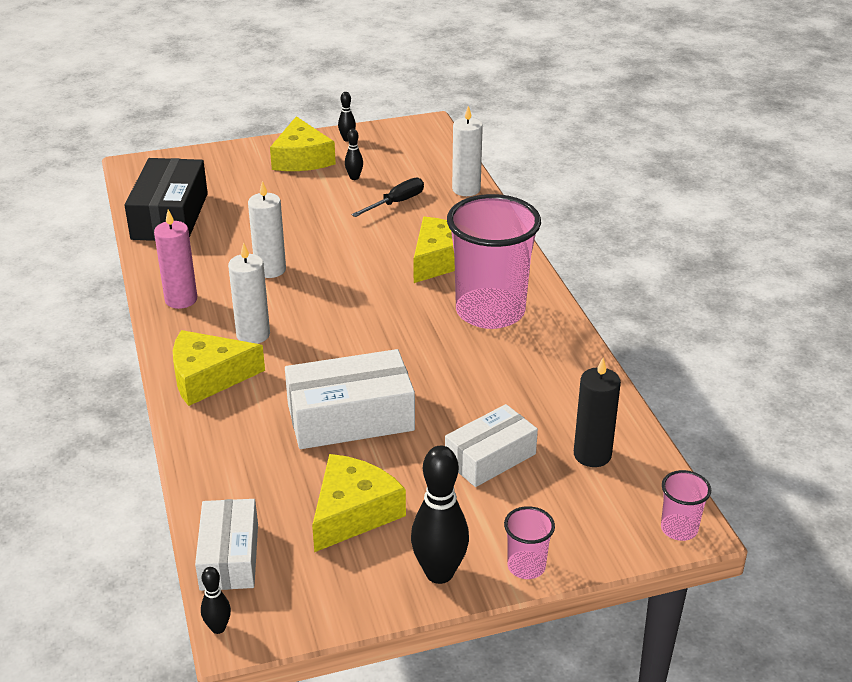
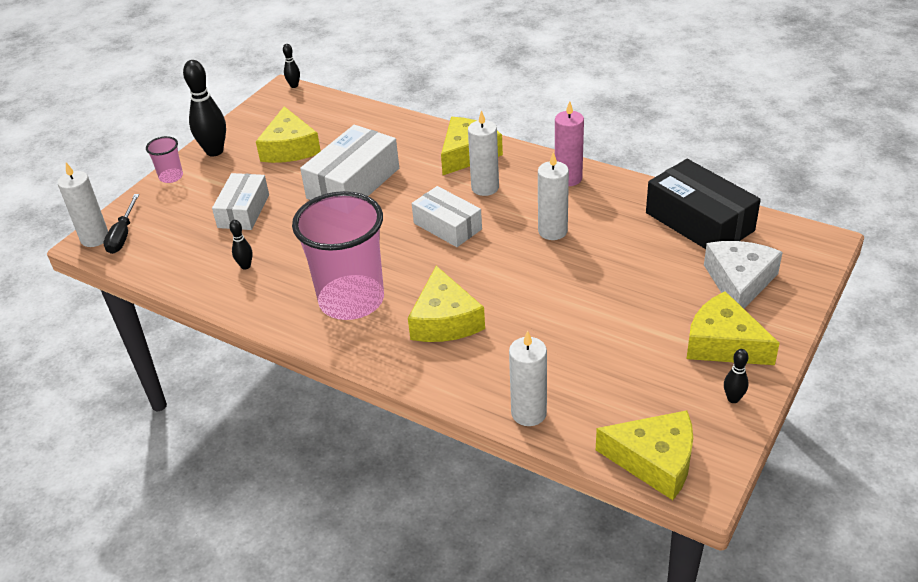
camera: 140 degrees right, 5 degrees up
(227, 176) = (739, 282): none -> white cheese
(229, 556) = (326, 104): white box -> white box (447, 226)
(354, 177) = (643, 355): black bowling pin -> black bowling pin (245, 266)
(396, 203) = (563, 352): black screwdriver -> black screwdriver (123, 235)
(433, 141) = (654, 461): none -> yellow cheese
(592, 455) = (180, 247): black candle -> none
(679, 529) = (95, 238): pink cup -> white candle

